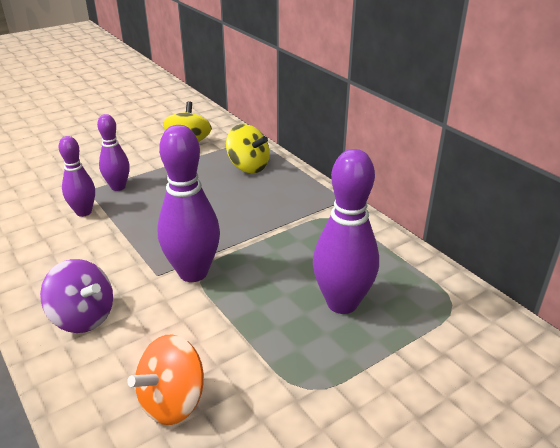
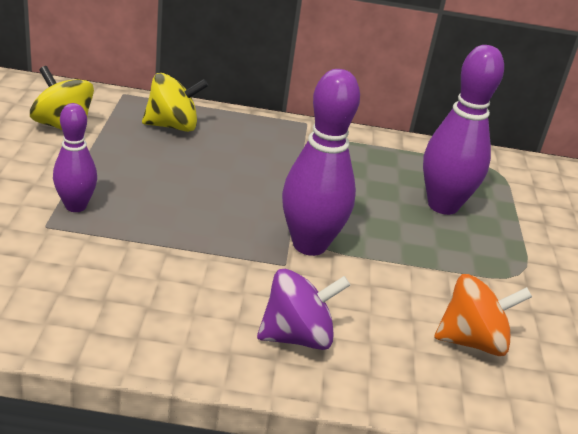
camera: 55 degrees left, 0 degrees up
(84, 212) = (92, 250): purple bowling pin -> none
(172, 401) = (472, 341): orange spinning top -> orange spinning top turned 90 degrees counterclockwise

